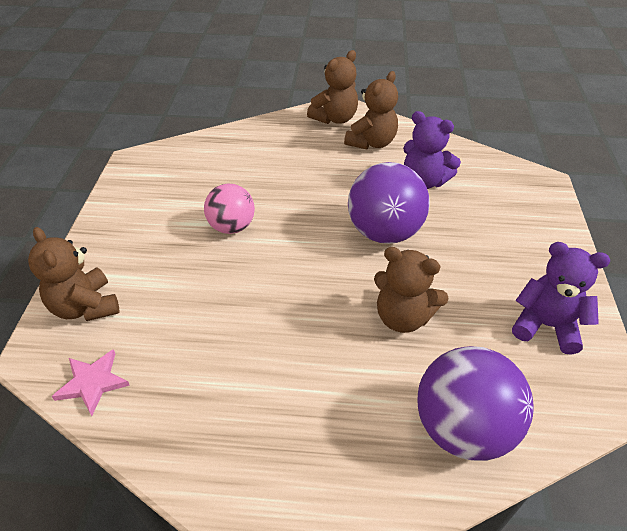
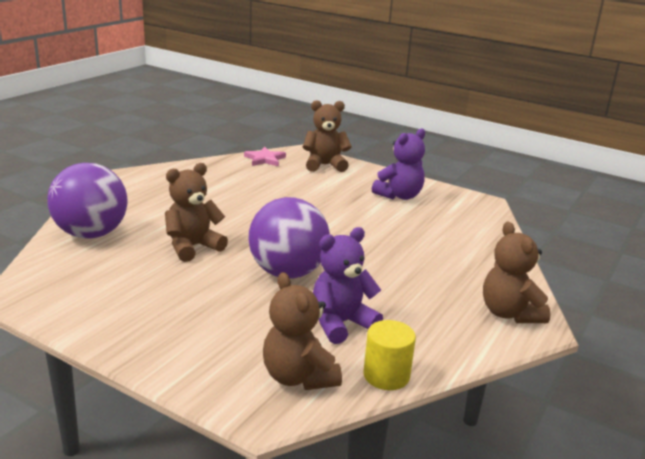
camera: 115 degrees right, 20 degrees down
(232, 227) = (359, 217): pink ball -> none
(371, 143) = (440, 319): brown teddy bear -> brown teddy bear (298, 377)
(456, 148) = (386, 375): none -> yellow cylinder
(546, 326) = (102, 300): purple teddy bear -> purple teddy bear (399, 196)

